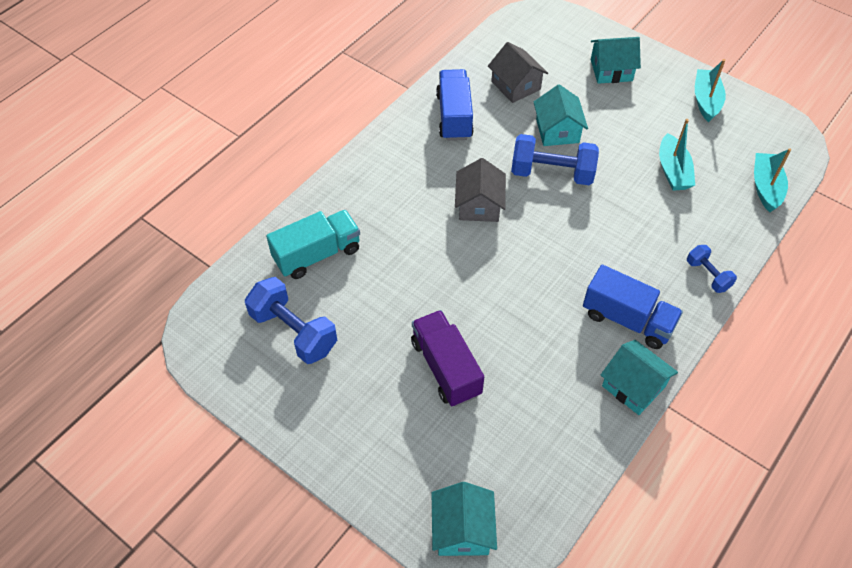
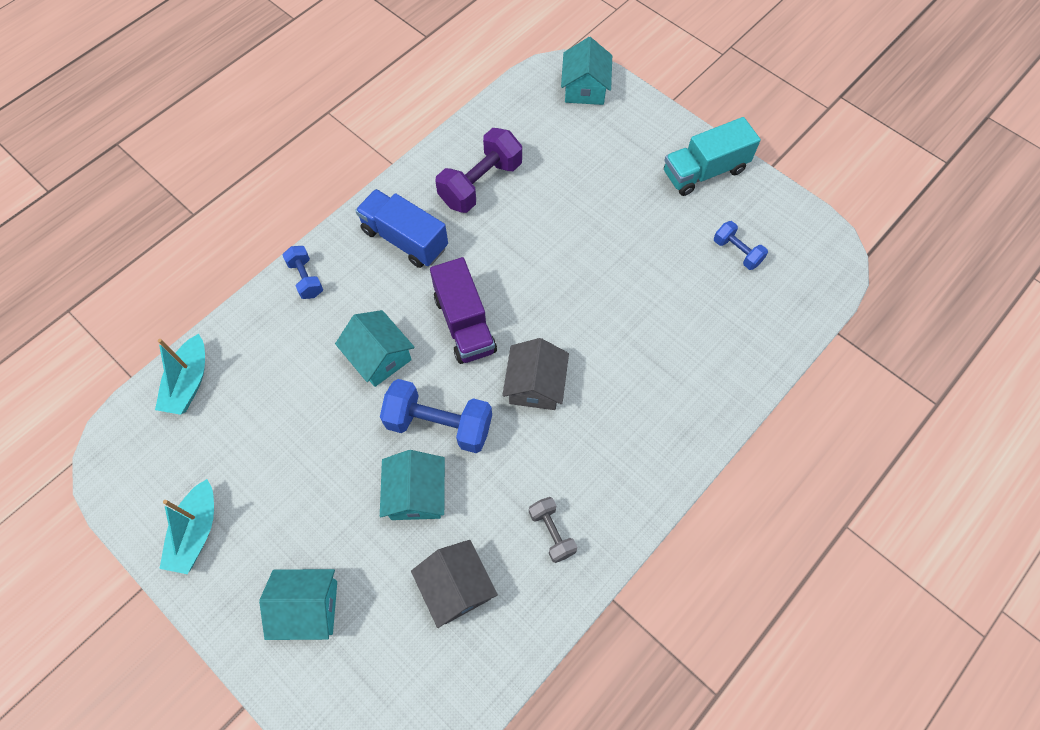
camera: 175 degrees left, 10 degrees up
(294, 331) = (737, 252): blue dumbbell -> blue dumbbell, size x0.55
(317, 254) = (722, 335): turquoise truck -> turquoise truck (704, 171)
(446, 368) = (588, 207): purple truck -> purple truck (464, 324)
(454, 116) = (552, 532): blue truck -> grey dumbbell
(565, 386) = (480, 184): none -> purple dumbbell
(633, 386) = (419, 179): turquoise house -> turquoise house (379, 357)
(673, 171) = (289, 416): turquoise boat -> none

